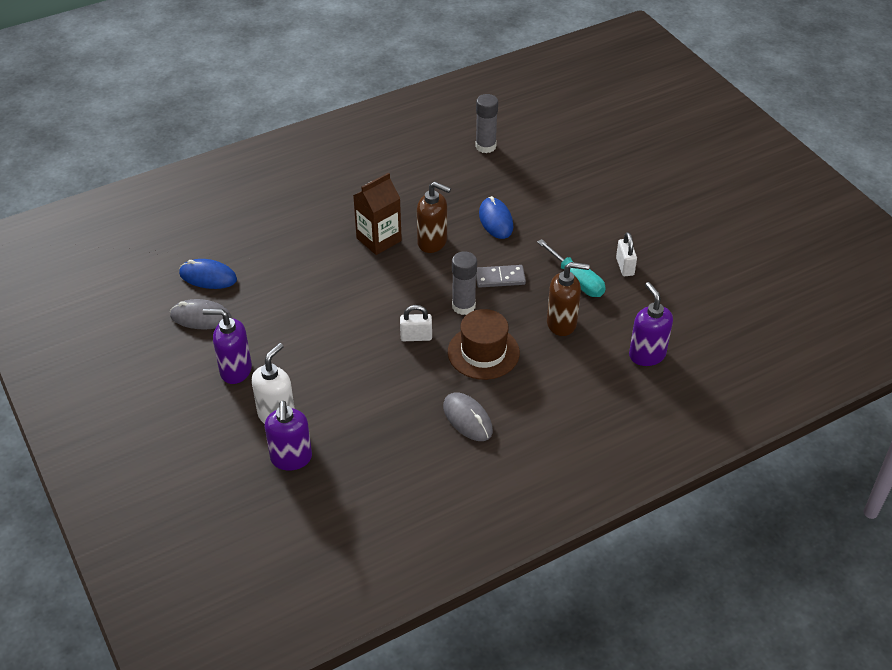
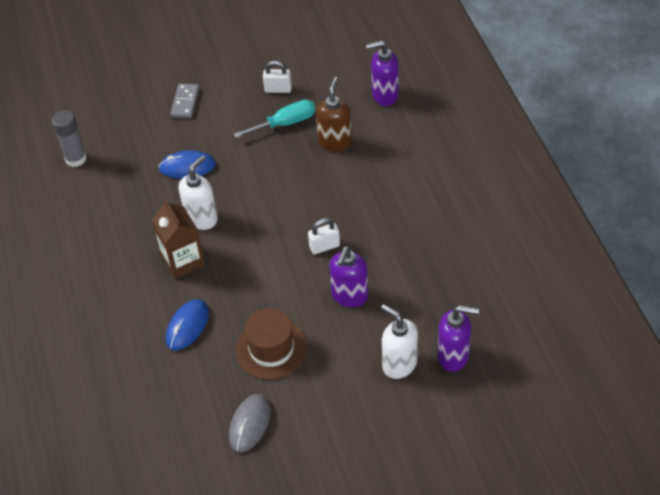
camera: 75 degrees left, 5 degrees up
(208, 277) = (190, 415): blue mouse -> blue mouse (187, 326)
(235, 370) = (333, 396): purple soap dispenser -> purple soap dispenser (349, 296)
(416, 337) = (324, 246): white padlock -> white padlock turned 60 degrees clockwise
(432, 242) = (202, 218): brown soap dispenser -> white soap dispenser
(463, 306) = (295, 207): grey glue stick -> none
(467, 419) = (431, 222): grey mouse -> none
(483, 352) = (356, 200): brown hat -> brown hat (271, 349)
(500, 278) = (266, 175): grey domino -> grey domino (185, 102)

